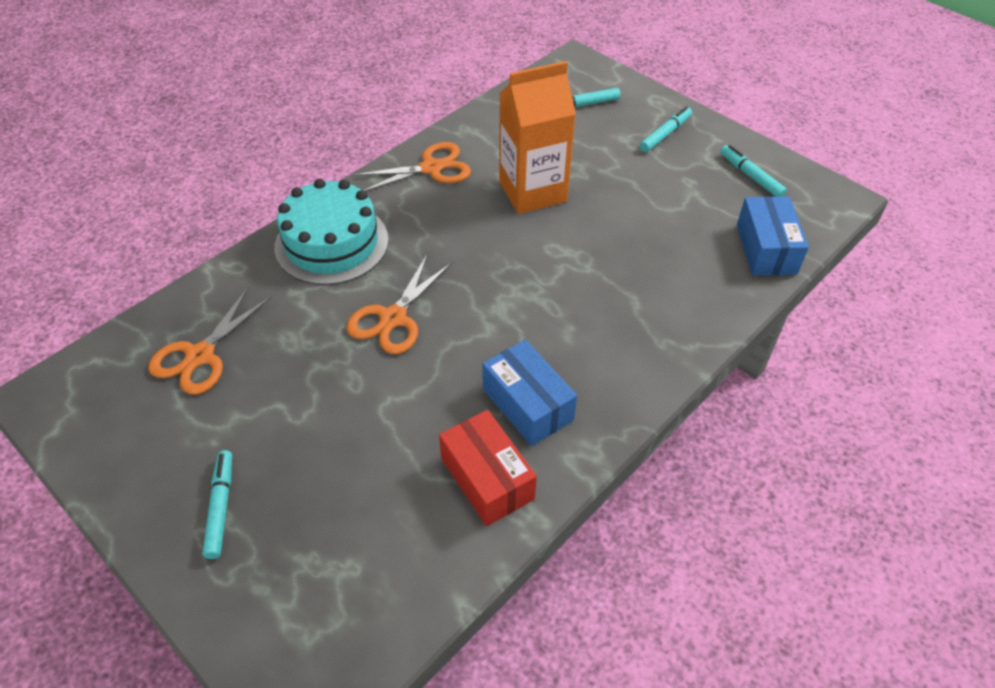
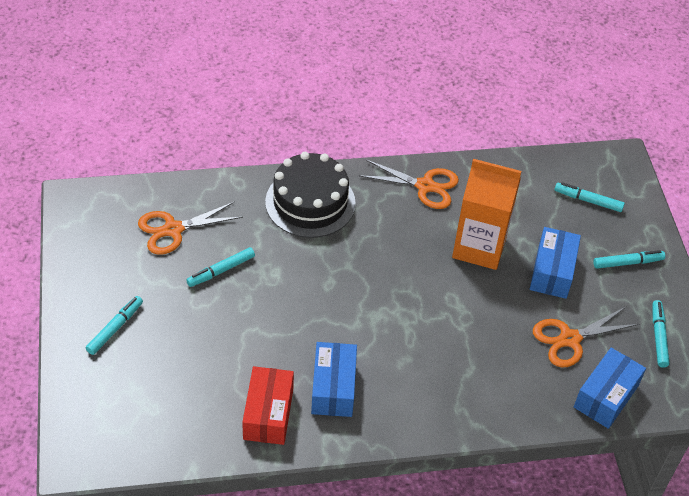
camera: 35 degrees right, 0 degrees up
(295, 364) = (221, 271): none -> turquoise marker
(331, 243) = (310, 202): turquoise cake -> black cake
(393, 318) = (303, 279): orange scissors -> orange scissors (570, 339)
(614, 175) = (552, 272): none -> blue box

